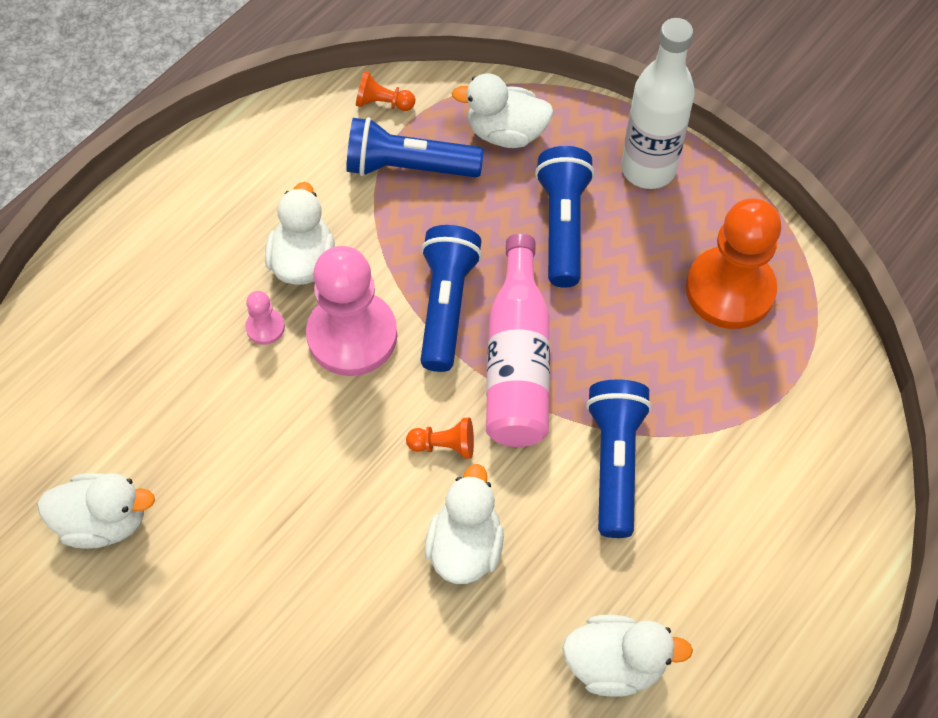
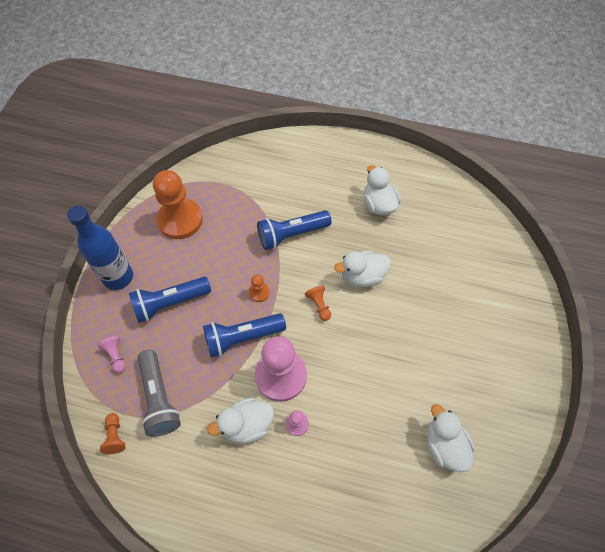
camera: 115 degrees left, 0 degrees up
(408, 167) = (159, 398): blue flashlight -> grey flashlight
(506, 133) = (116, 356): white duck -> pink pawn
(517, 361) = (259, 292): pink bottle -> orange pawn
(648, 169) = (118, 277): white bottle -> blue bottle

